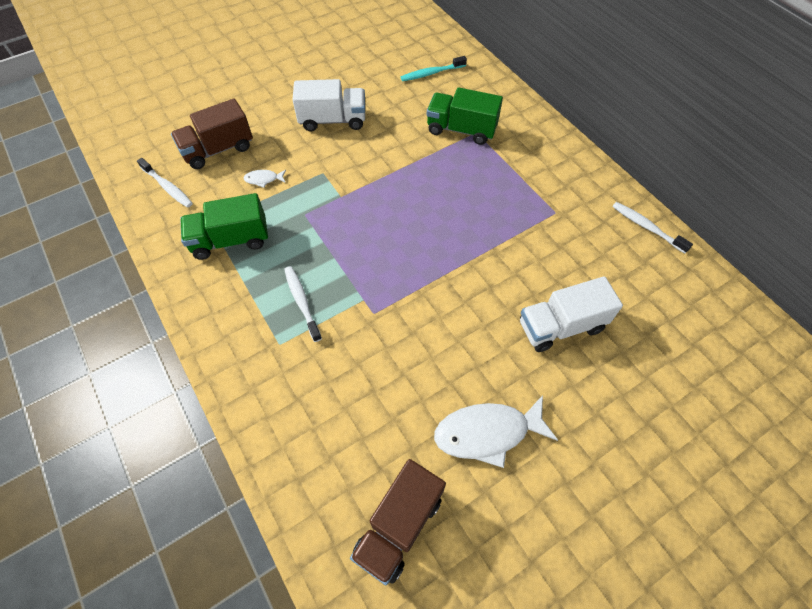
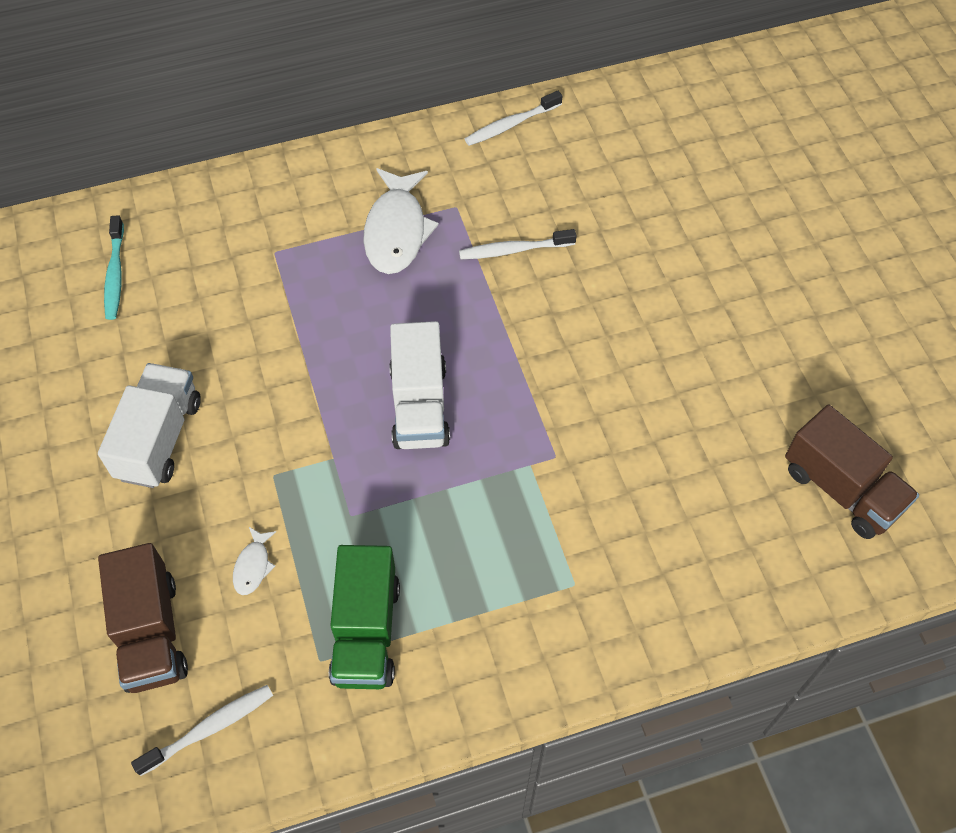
camera: 75 degrees left, 0 degrees up
(302, 302) = (512, 544): white toothbrush -> white toothbrush (513, 250)
(461, 130) = (260, 268): green truck -> none
(487, 433) = (747, 372): white fish -> white fish (396, 231)
(561, 326) = (627, 257): white truck -> white truck (420, 405)

